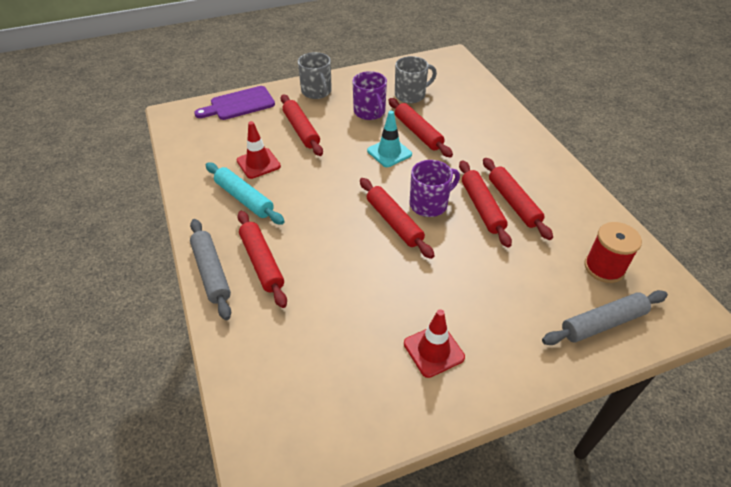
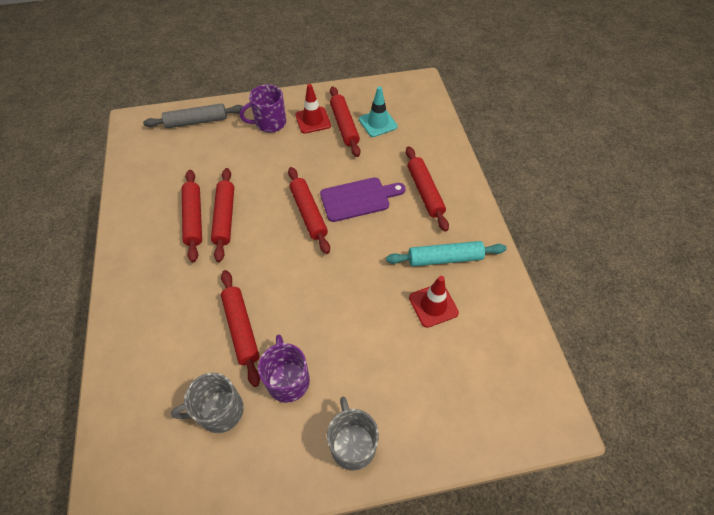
camera: 170 degrees left, 10 degrees up
(211, 272) = (464, 189): grey rolling pin -> none
(239, 104) = (467, 430): purple cutting board -> purple cutting board (358, 199)
(244, 199) = (444, 258): turquoise rolling pin -> turquoise rolling pin turned 60 degrees counterclockwise
(301, 130) = (382, 356): red rolling pin -> red rolling pin (344, 125)
(389, 152) = (286, 300): turquoise traffic cone -> turquoise traffic cone (378, 123)
(429, 204) = (270, 227): purple mug -> purple mug (270, 123)
(604, 267) = (165, 154): red spool -> none

